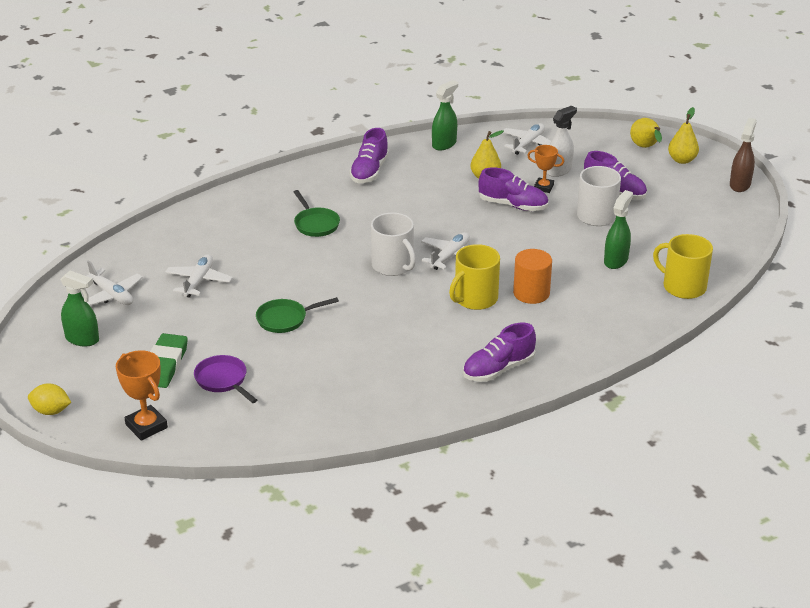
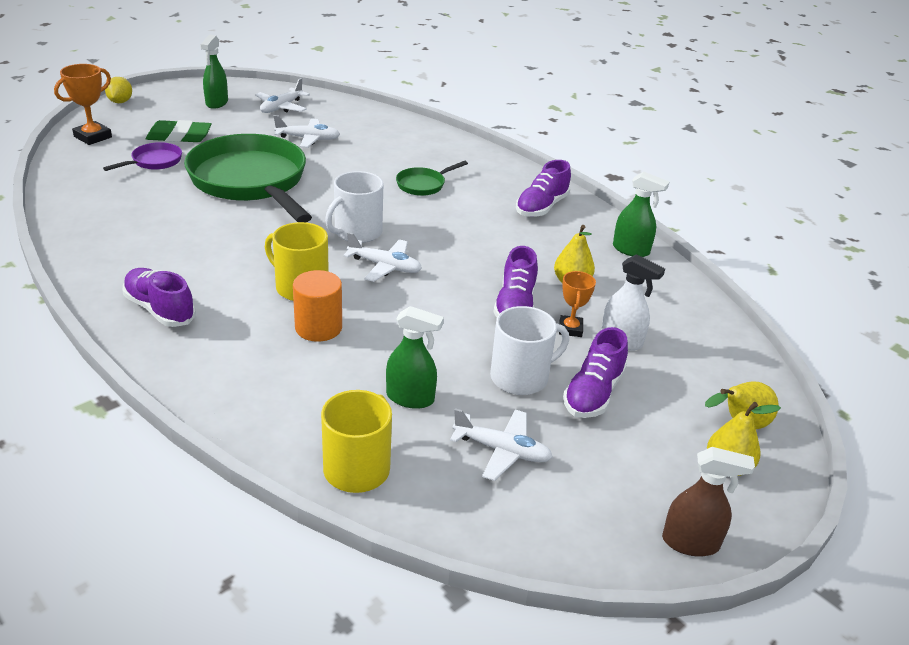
camera: 75 degrees right, 0 degrees up
(285, 319) = (251, 182): green pan -> green pan, size x2.38
(369, 171) = (541, 207): purple shoe -> purple shoe turned 60 degrees counterclockwise
(528, 144) = (674, 312): white plane -> white plane (502, 450)

